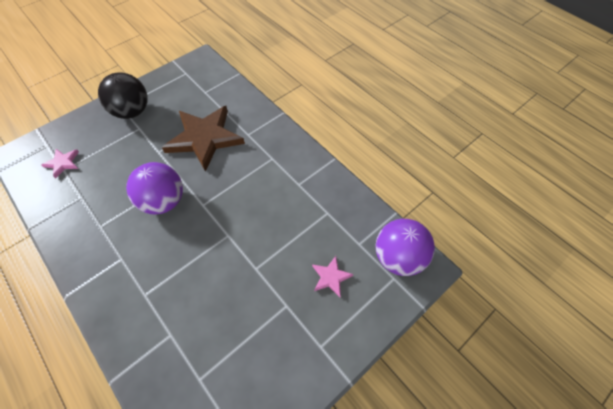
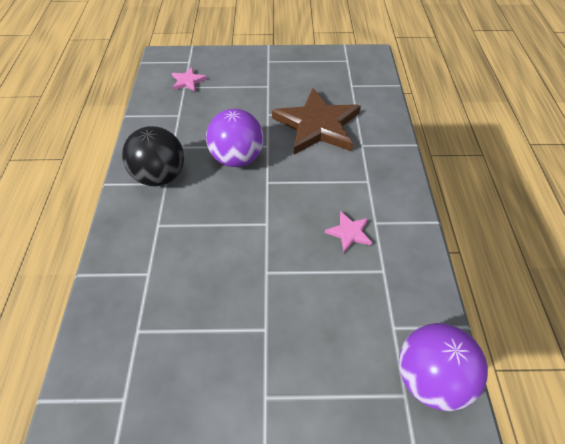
camera: 40 degrees right, 5 degrees down
(132, 112) = (274, 69): black ball -> black ball (160, 176)
(330, 277) = (333, 337): pink star -> pink star (349, 232)

